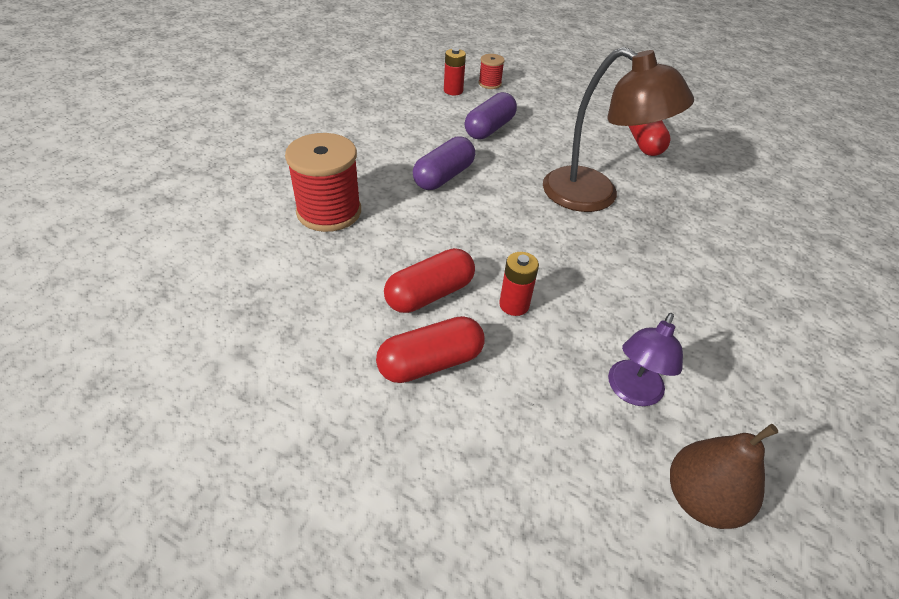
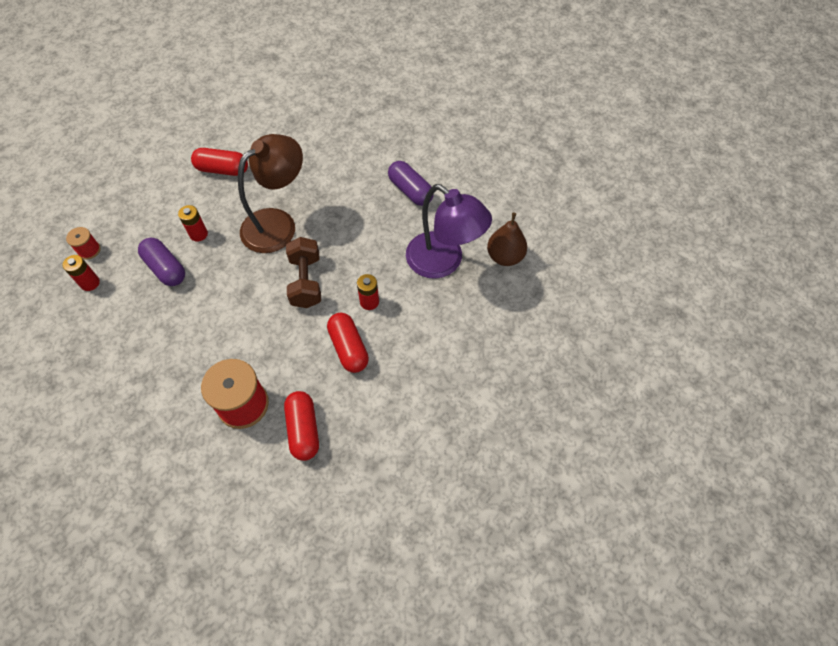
camera: 75 degrees left, 15 degrees up
(430, 362) = (404, 357): red capsule -> red capsule (303, 430)
(444, 176) = (223, 316): purple capsule -> purple capsule (410, 190)
(520, 235) = (306, 281): none -> brown dumbbell
(544, 141) = (198, 234): none -> red battery
(632, 392) = (443, 262): purple lamp -> purple lamp, size x1.85

